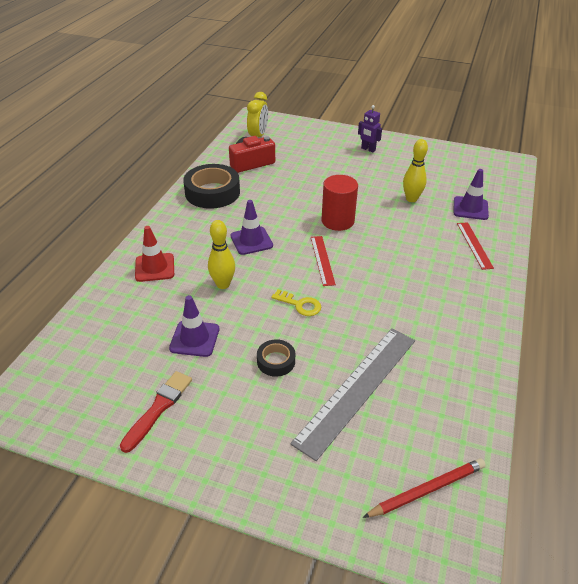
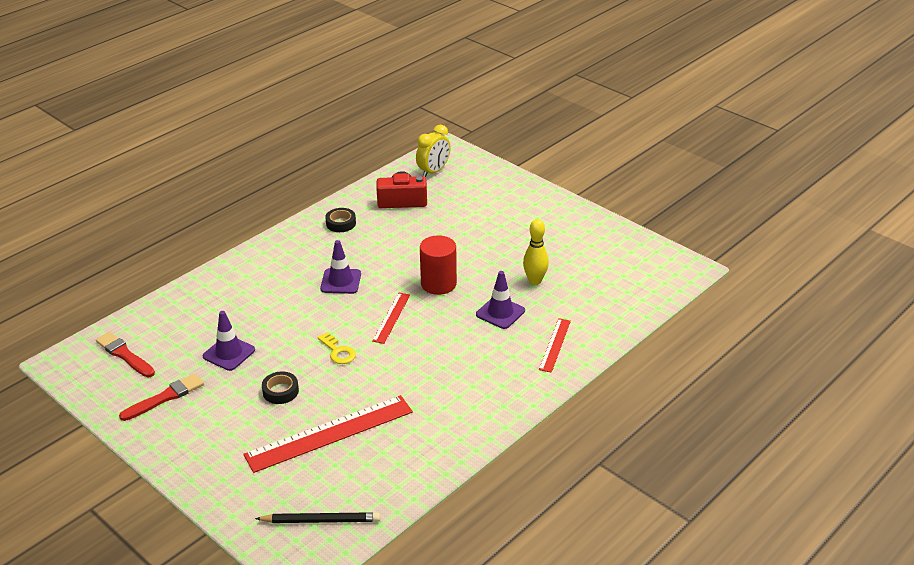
camera: 25 degrees right, 5 degrees down
(81, 375) = (125, 355): none -> red brush
(154, 267) = (238, 283): red traffic cone -> none
(212, 192) = (341, 223): black tape -> black tape, size x0.51
(223, 284) = (285, 314): yellow bowling pin -> none
(357, 389) = (329, 433): grey ruler -> red ruler
(368, 149) = (539, 214): purple robot -> none
(427, 490) = (321, 520): red pencil -> black pencil
(470, 208) = (589, 307): purple traffic cone -> purple traffic cone (500, 313)

